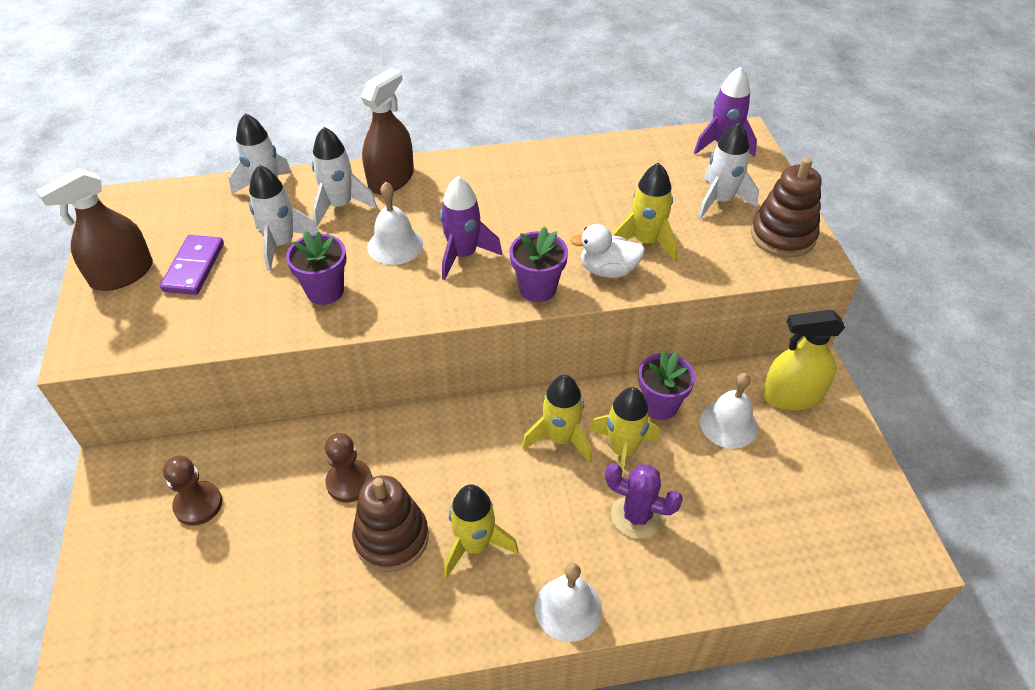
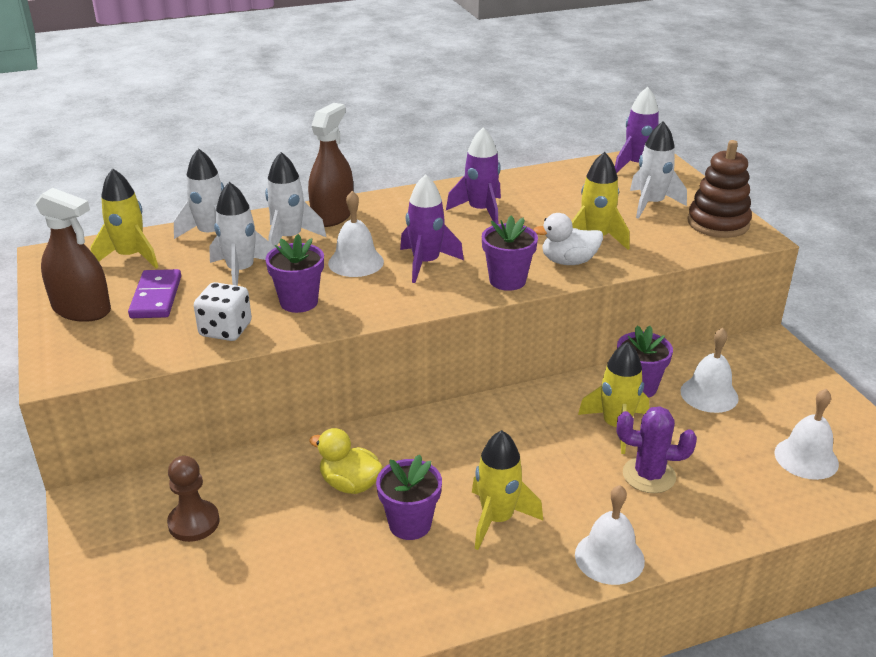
camera: 10 degrees left, 15 degrees down
(122, 274) = (81, 309): brown spray bottle -> brown spray bottle turned 105 degrees counterclockwise
(246, 318) = (225, 330): none -> white dice
(349, 482) = (350, 484): brown pawn -> yellow duck
(391, 538) = (410, 524): brown stacking toy -> purple flower pot
(539, 190) = (480, 211): none -> purple rocket
(560, 438) = (552, 424): yellow rocket -> yellow rocket (130, 256)
(792, 396) = (759, 366): yellow spray bottle -> none
(803, 519) = (806, 458): none -> white bell

